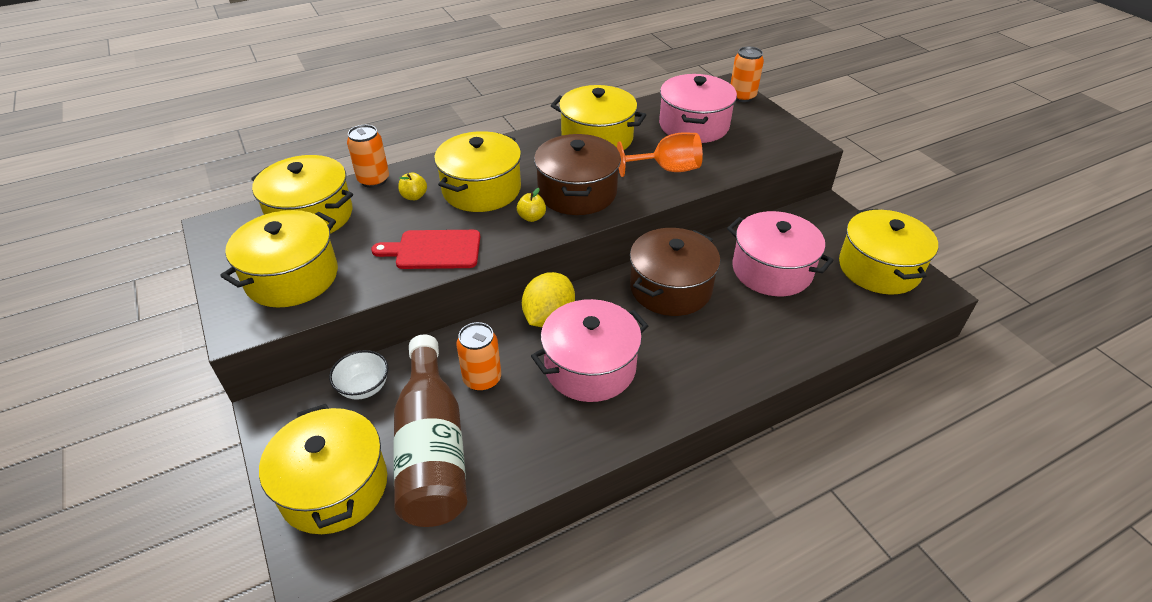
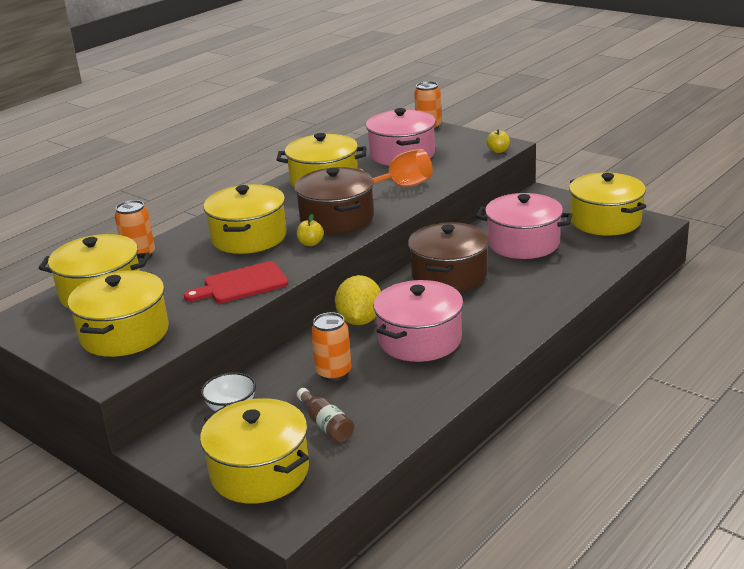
camera: 20 degrees left, 15 degrees down
(414, 196) = (190, 256): yellow apple -> yellow apple (498, 151)
(432, 449) = (326, 425): brown bottle -> brown bottle, size x0.44

